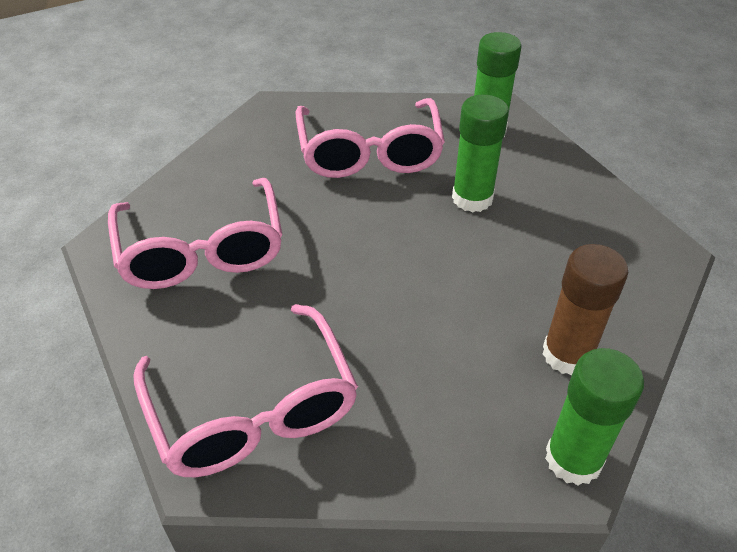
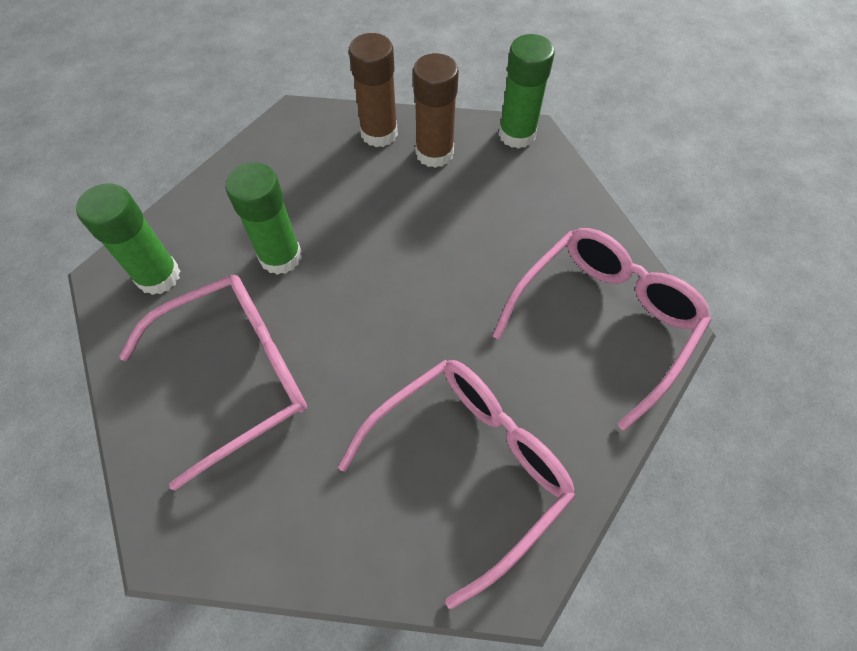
camera: 115 degrees left, 15 degrees up
(619, 314) = (379, 133): none -> brown glue stick

